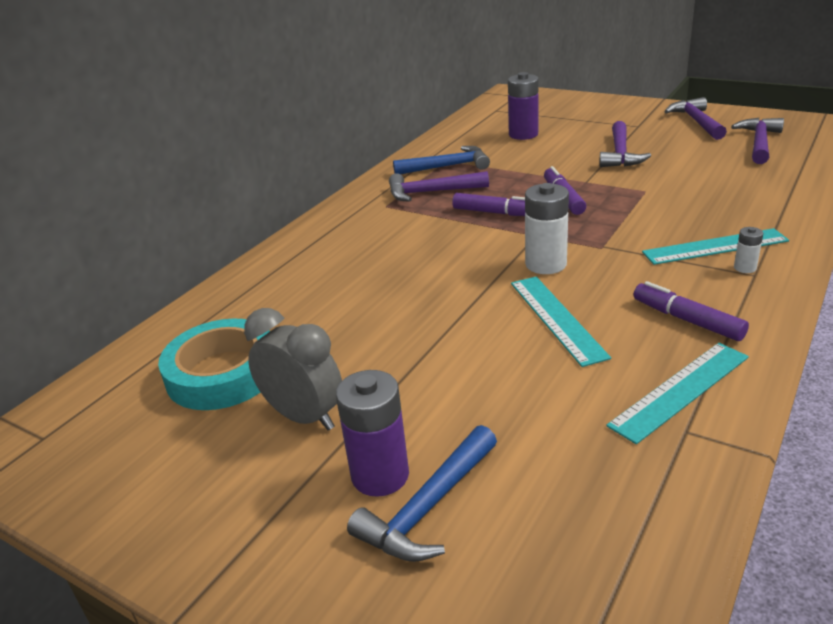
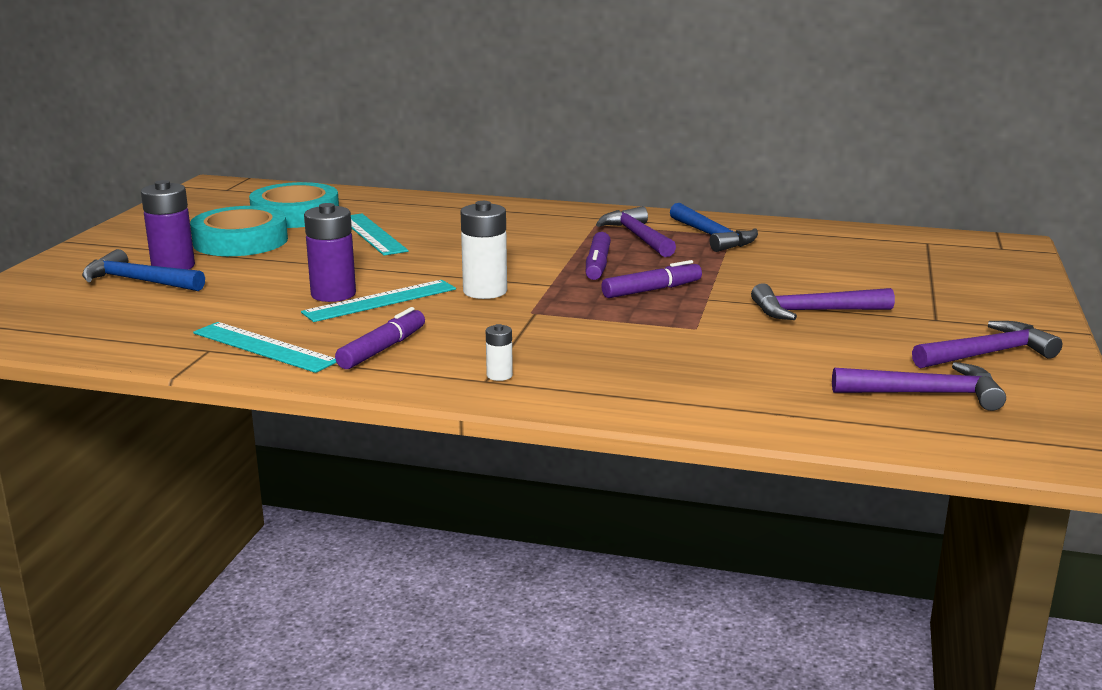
camera: 70 degrees right, 10 degrees down
(304, 417) = (240, 241): grey clock -> turquoise tape
(523, 134) = (844, 261): purple battery -> purple battery (333, 294)
(715, 247) = (548, 362): turquoise ruler -> turquoise ruler (372, 234)

